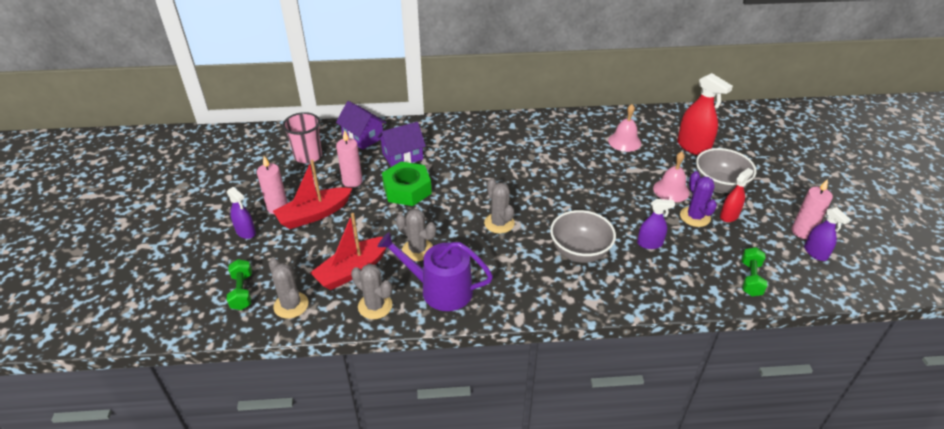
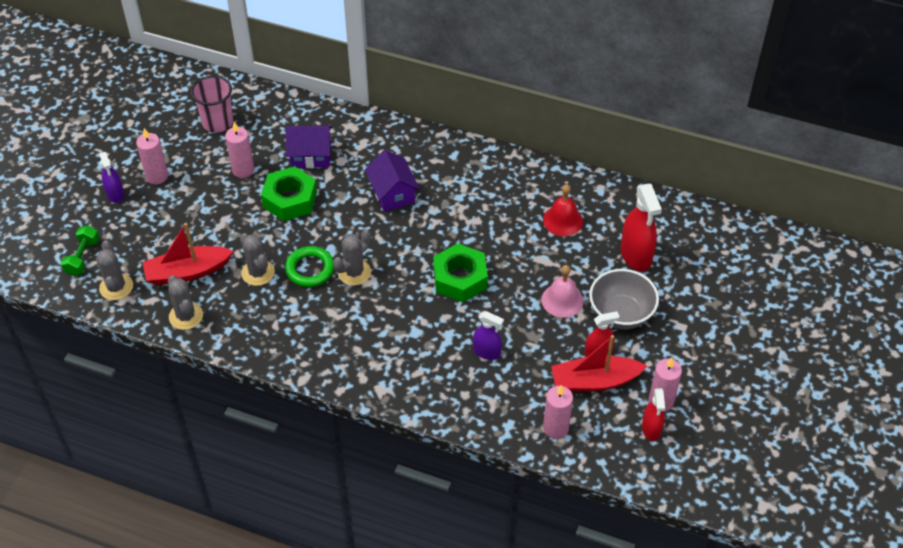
camera: 25 degrees right, 10 degrees up
(314, 214) = (186, 197): red boat -> red boat (594, 381)
(363, 137) = (285, 116): purple house -> purple house (392, 193)
(440, 289) = (252, 322): purple watering can -> none
(460, 233) = (310, 269): none -> green ring
(499, 223) = (354, 272): grey cactus -> grey cactus turned 45 degrees clockwise
(579, 252) = (409, 334): grey bowl -> none
(585, 200) = (460, 278): none -> green nut
(624, 141) = (563, 220): pink bell -> red bell
(695, 217) = (560, 340): purple cactus -> none
(750, 279) = (555, 428): green dumbbell -> pink candle
(815, 253) = (651, 429): purple spray bottle -> red spray bottle

